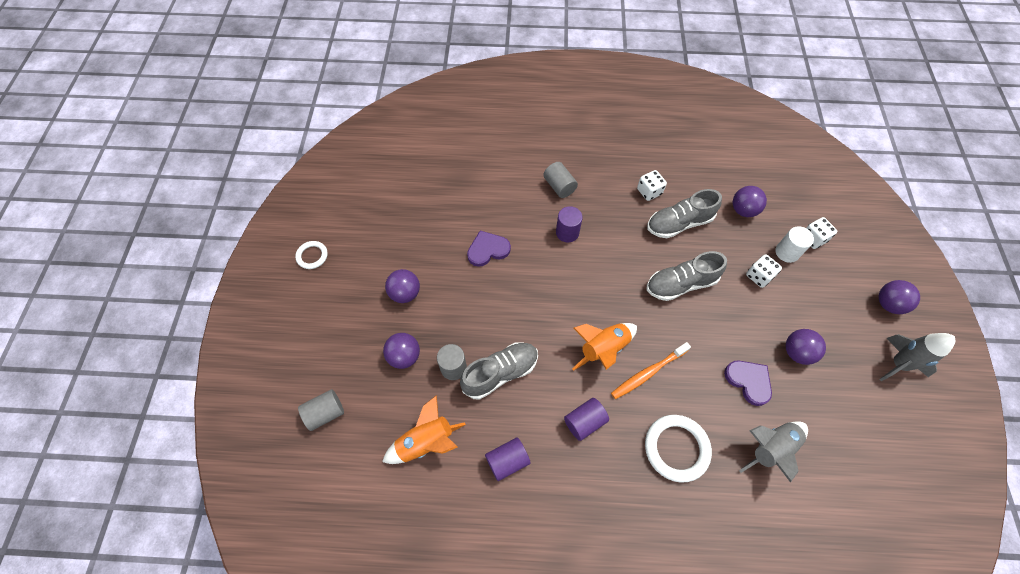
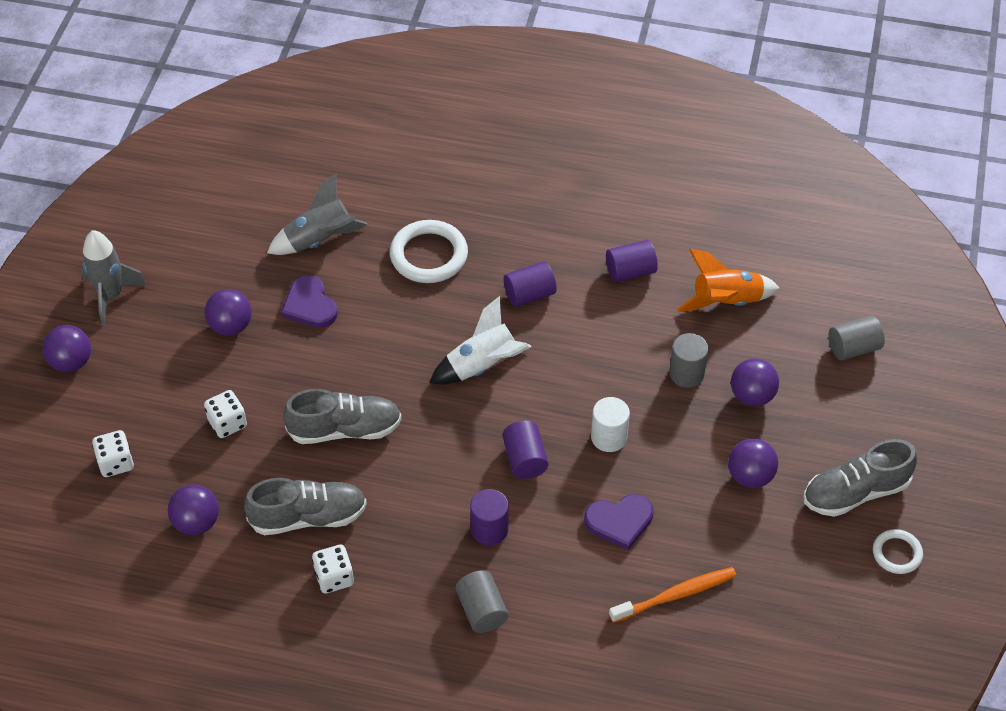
camera: 170 degrees left, 10 degrees down
(500, 373) = (625, 358): grey shoe -> grey shoe (855, 492)
(556, 282) = (525, 459): none -> purple cylinder
(603, 349) = (482, 366): orange rocket -> white rocket
(648, 373) = (433, 332): orange toothbrush -> orange toothbrush (675, 595)
(787, 252) = (167, 449): white cylinder -> white cylinder (609, 437)

